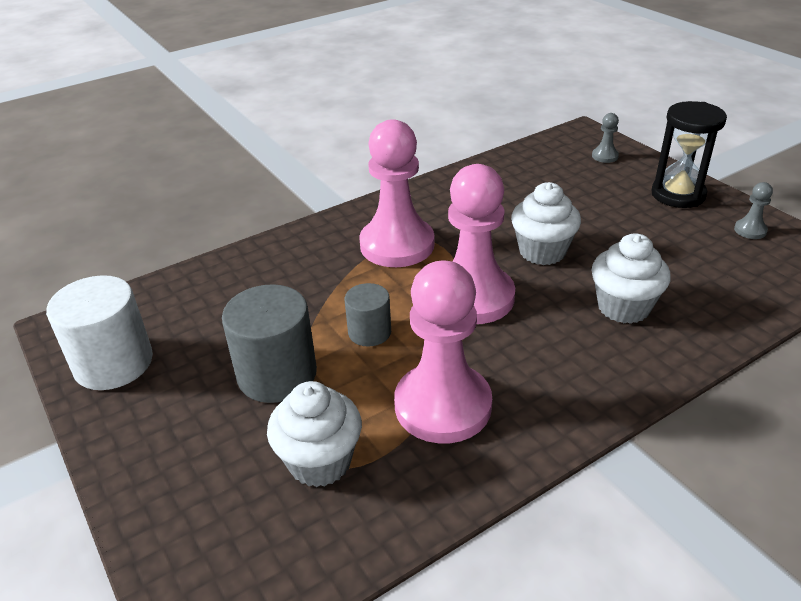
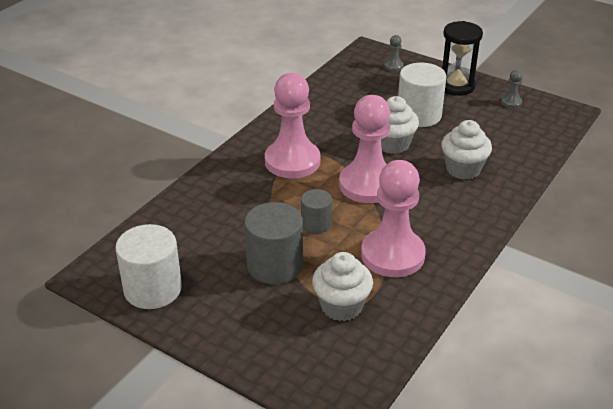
camera: 25 degrees left, 0 degrees up
(602, 221) = (419, 115): none -> white cylinder

